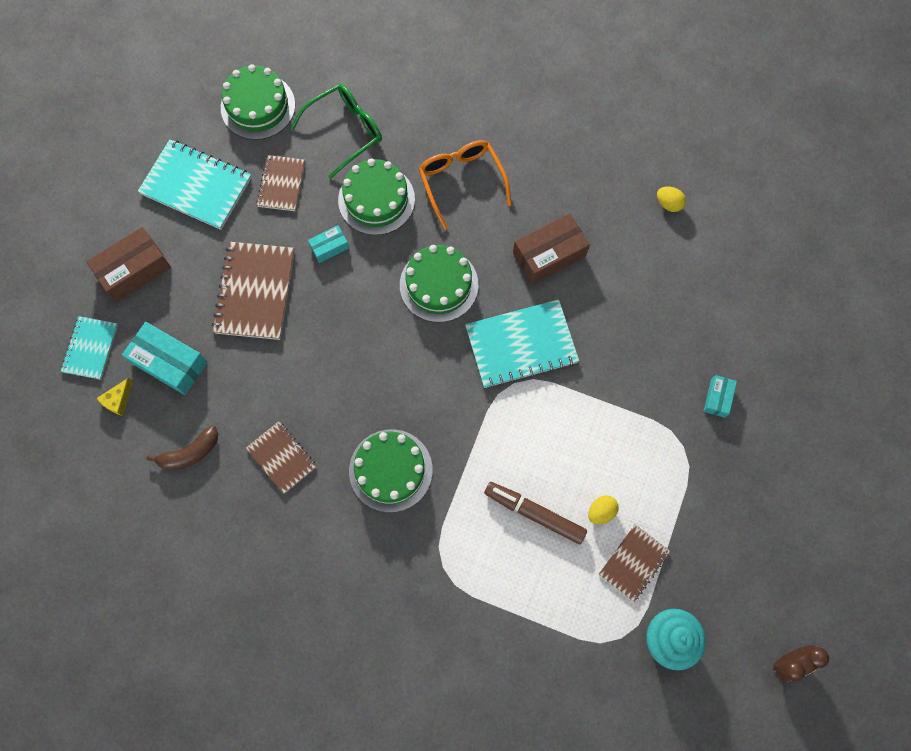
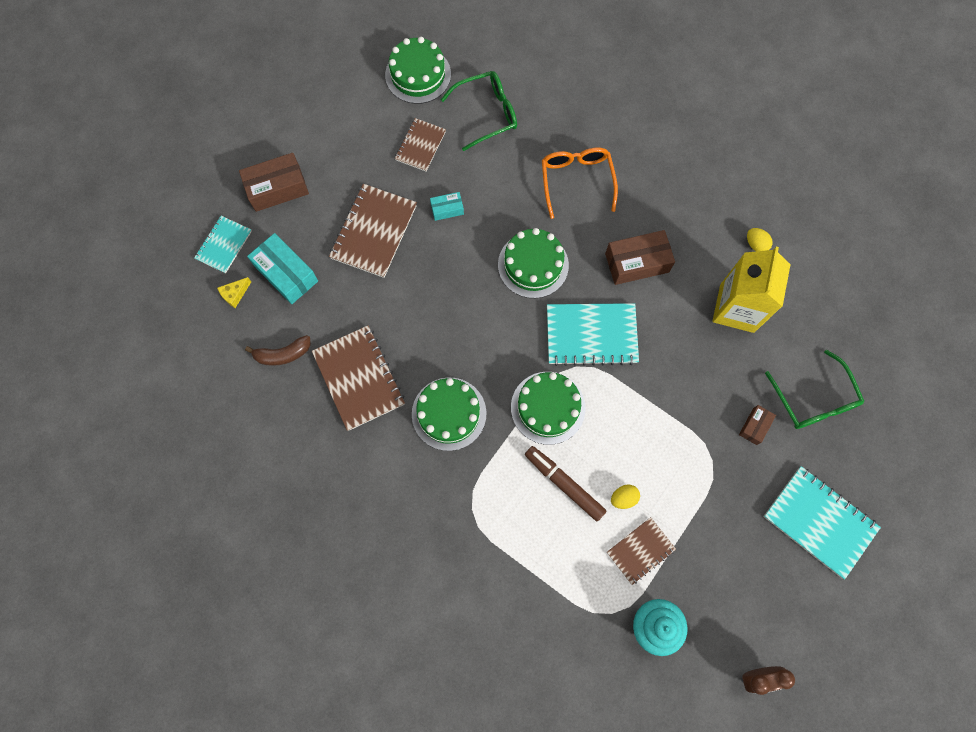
camera: 15 degrees right, 0 degrees up
(196, 186) = (348, 130): turquoise notebook -> turquoise notebook (819, 522)
(282, 457) = (359, 378): brown notebook -> brown notebook, size x1.67
(376, 199) = (498, 178): green cake -> green cake (548, 407)
(666, 277) = (737, 308): none -> yellow carton
(717, 398) = (754, 426): turquoise box -> brown box
(770, 354) = (813, 399): none -> green glasses

